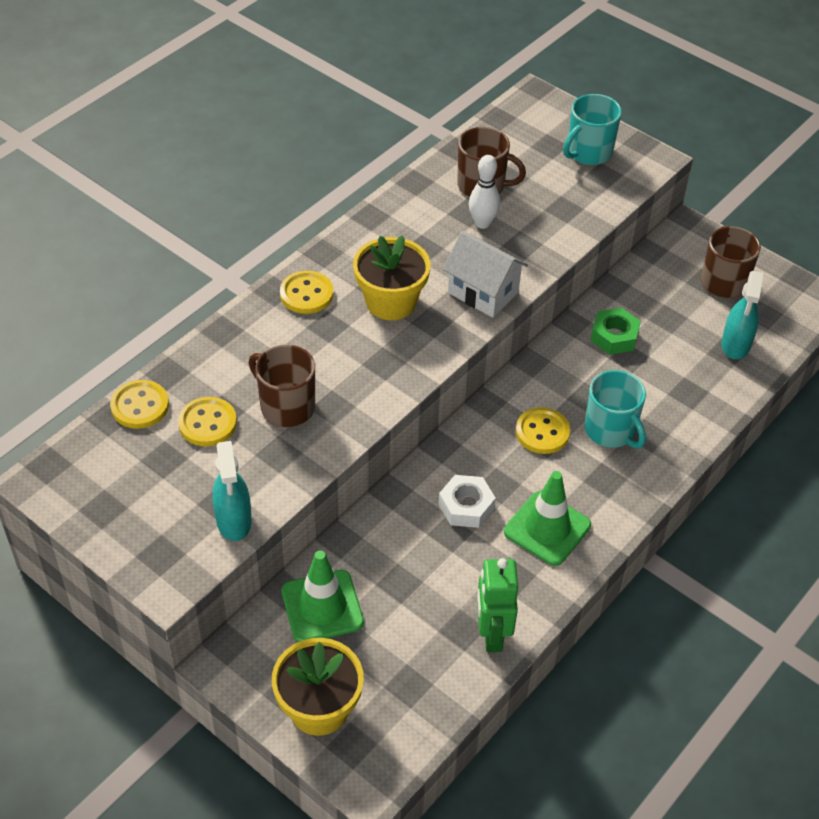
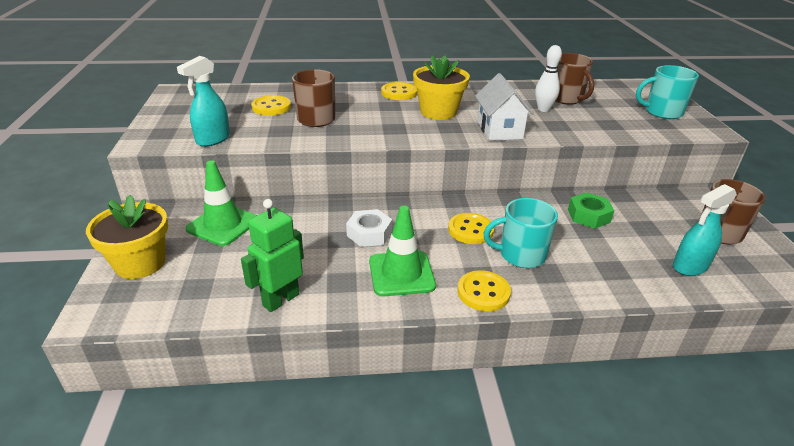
camera: 45 degrees right, 15 degrees down
(140, 406) = (256, 90): yellow button -> yellow button (483, 292)
(611, 431) = (520, 255): turquoise mug -> turquoise mug turned 75 degrees clockwise

